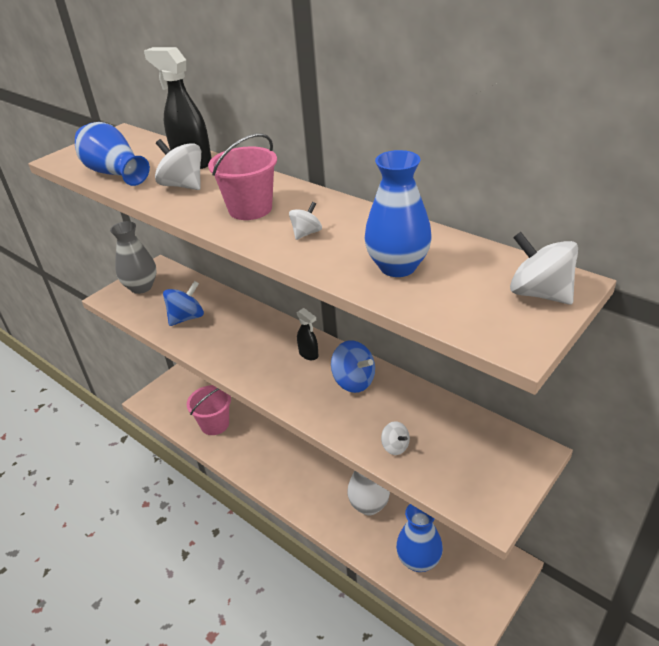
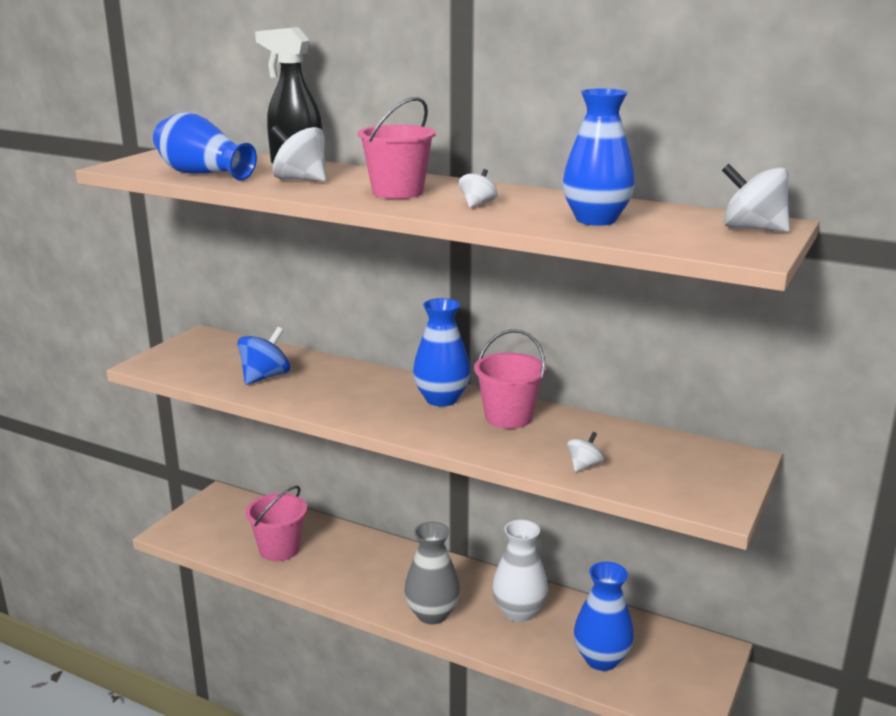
camera: 15 degrees left, 15 degrees down
(141, 287) = (187, 354): grey vase -> grey vase (432, 614)
(309, 354) = (441, 399): black spray bottle -> blue vase
(354, 381) = (508, 417): blue spinning top -> pink bucket
(395, 446) = (584, 465): white spinning top -> white spinning top turned 90 degrees counterclockwise

